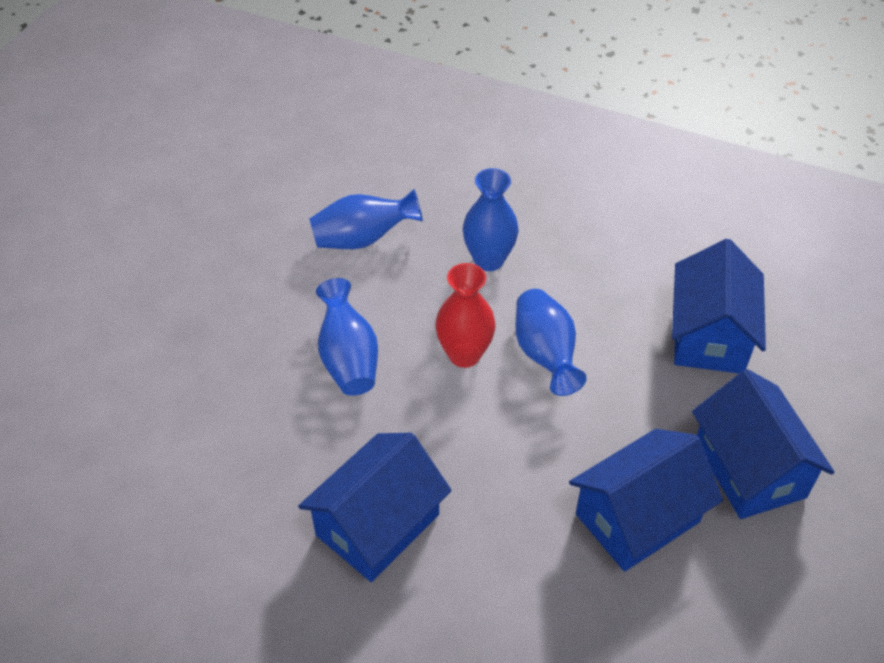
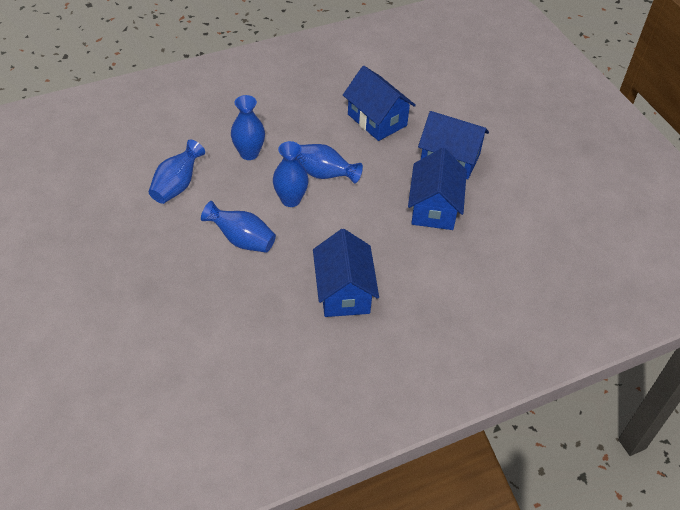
camera: 50 degrees left, 0 degrees up
(464, 354) = (291, 200): red vase -> blue vase

